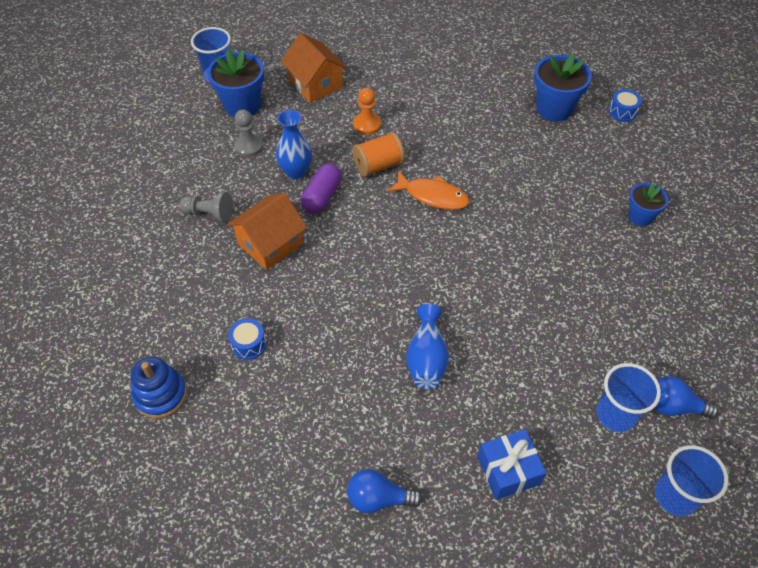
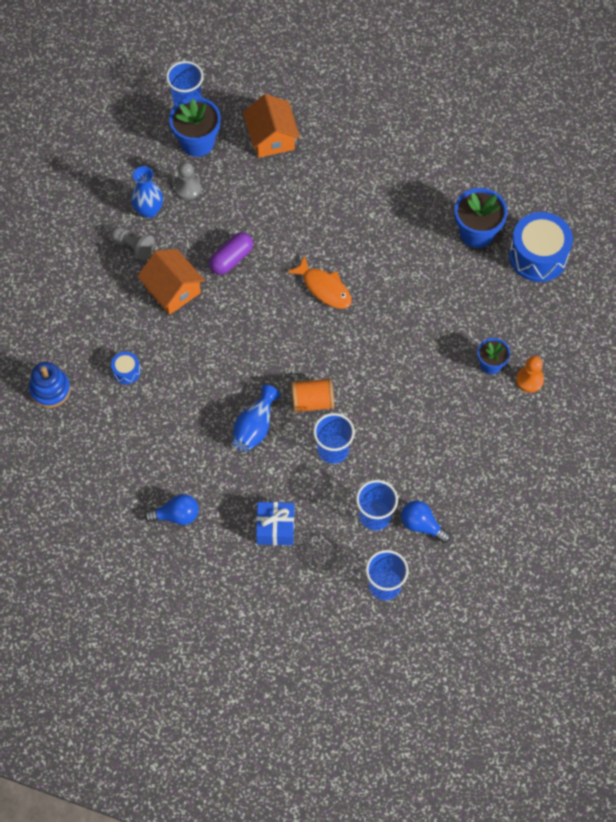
camera: 20 degrees right, 10 degrees up
(270, 243) = (172, 290): orange house -> orange house turned 75 degrees clockwise
(296, 172) = (218, 228): blue vase -> blue vase (149, 210)
(367, 125) = (299, 197): orange pawn -> orange pawn (529, 380)
(378, 165) = (291, 243): orange spool -> orange spool (312, 401)
(378, 498) = (176, 515): blue light bulb -> blue light bulb turned 150 degrees clockwise
(527, 355) = (333, 450): none -> blue cup
(622, 112) = (538, 256): blue drum -> blue drum, size x2.17

